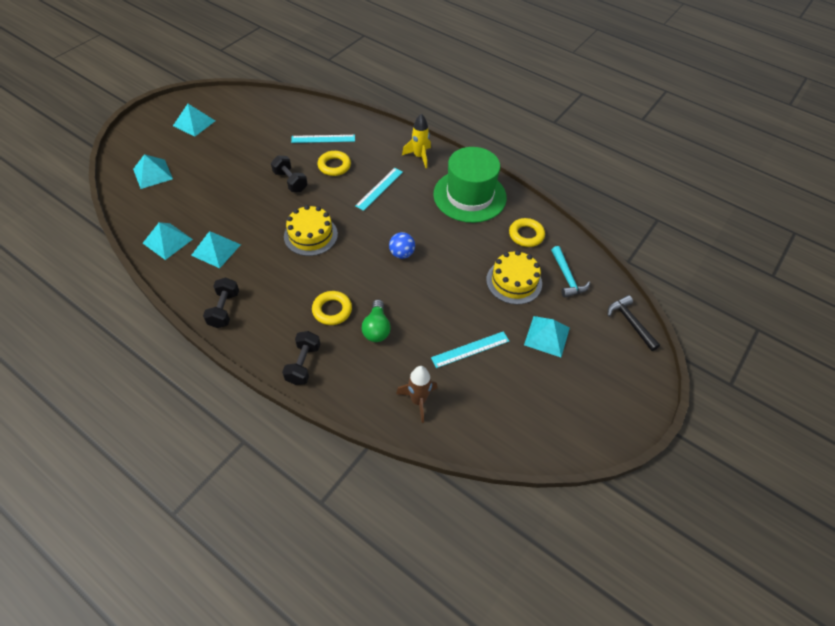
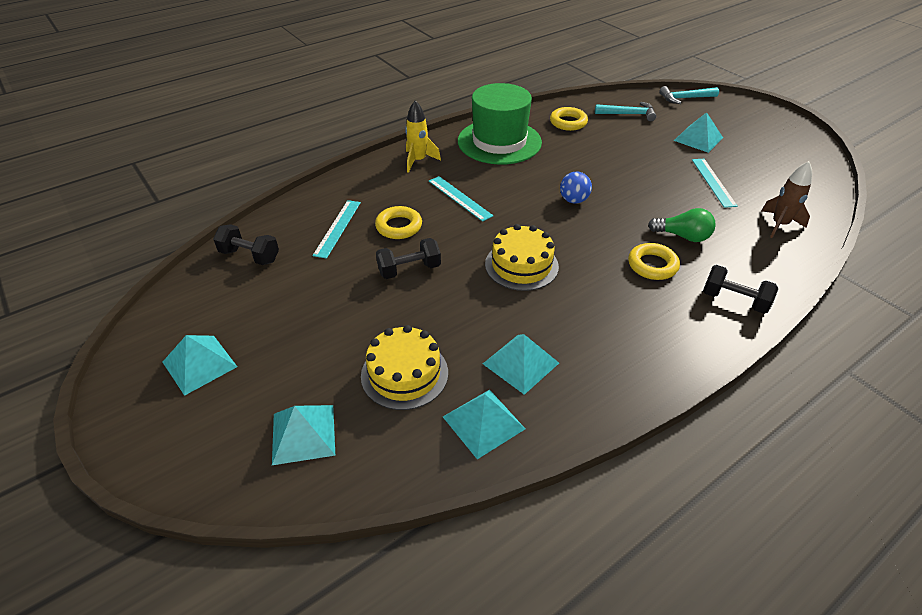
camera: 70 degrees left, 10 degrees down
(224, 309) = (640, 365): black dumbbell -> black dumbbell (250, 256)
(514, 281) = (628, 141): yellow cake -> yellow cake (404, 374)
(630, 322) = (685, 98): black hammer -> turquoise hammer

